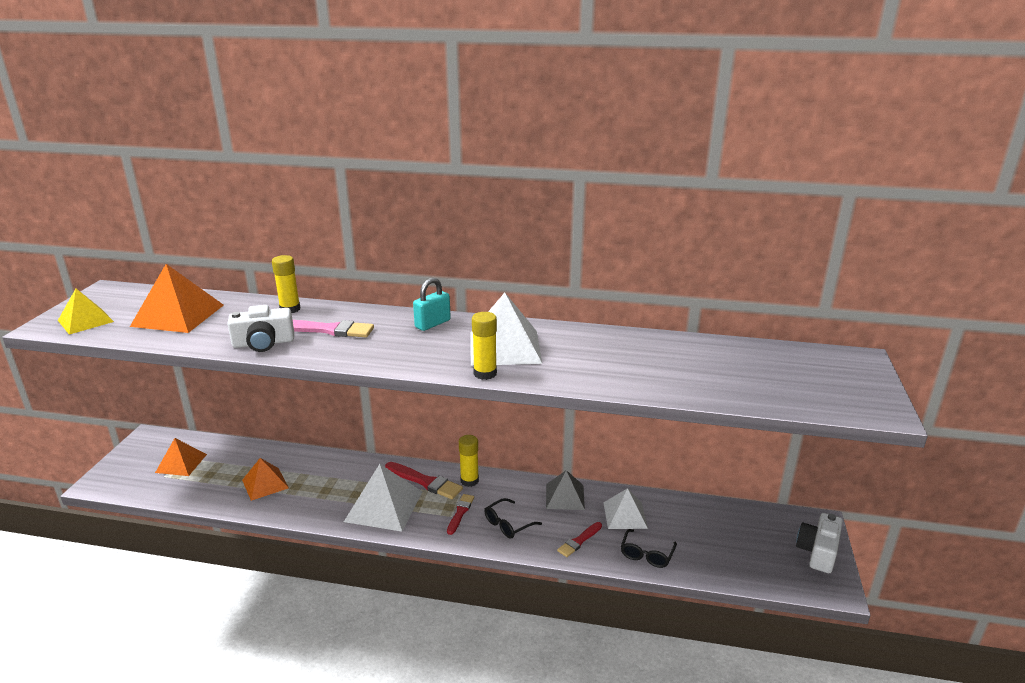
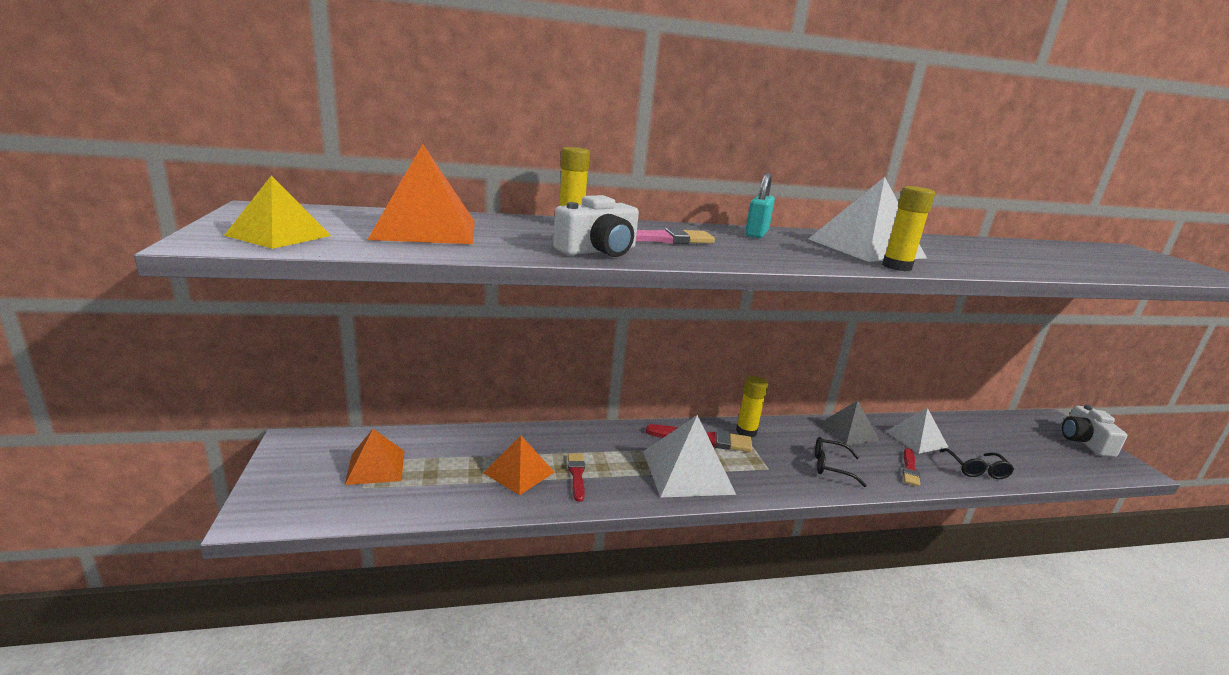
camera: 25 degrees left, 5 degrees down
(460, 513) = (773, 464): red brush -> red brush (576, 475)
(508, 524) = (830, 466): black glasses -> black glasses turned 75 degrees clockwise

